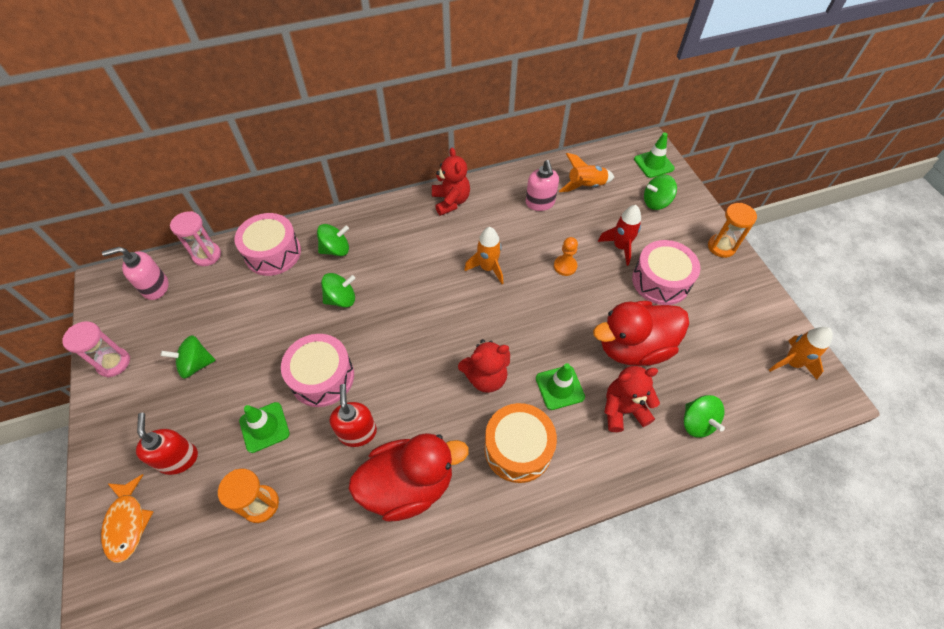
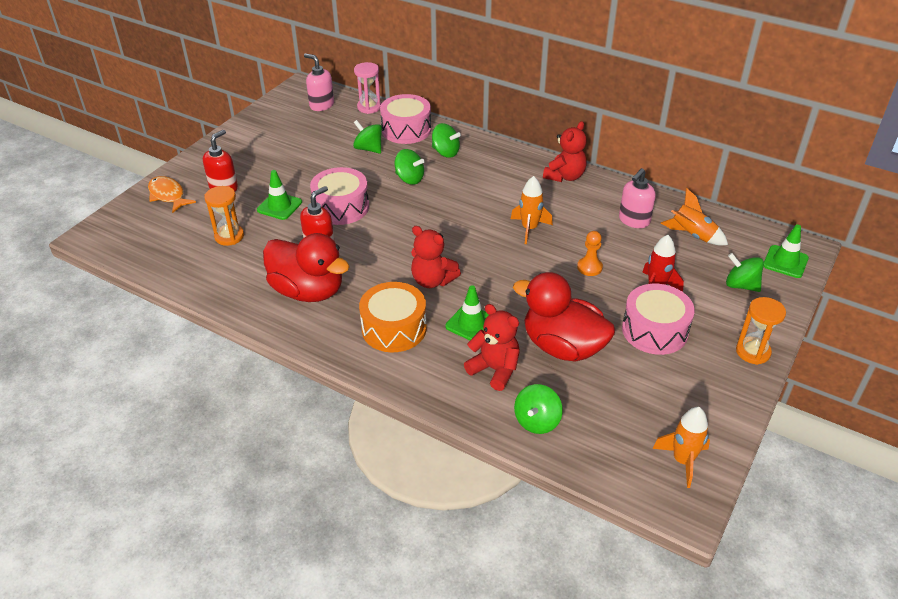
camera: 50 degrees right, 15 degrees down
(114, 363) = (255, 125): pink hourglass -> none
(127, 523) = (168, 195): orange fish -> orange fish turned 105 degrees clockwise
(196, 364) = (289, 154): green spinning top -> green spinning top (368, 149)

